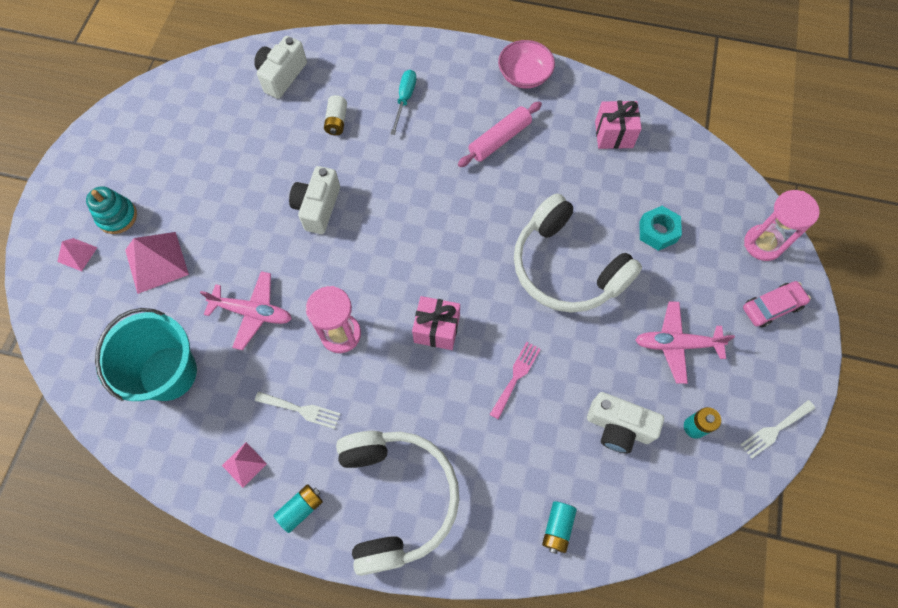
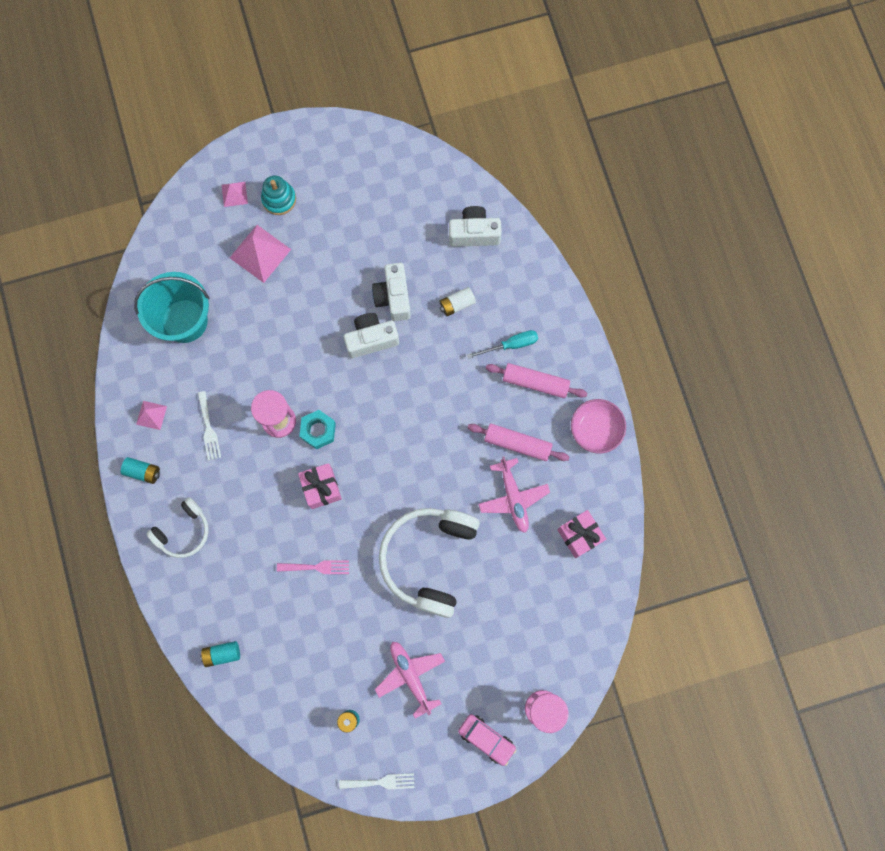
camera: 60 degrees right, 10 degrees up
(253, 312) = (260, 348): pink plane -> pink plane (513, 498)
(395, 498) = (183, 531): white headphones -> white headphones, size x0.55
(452, 98) = (535, 382): none -> pink rolling pin
(618, 427) = (319, 662): white camera -> white camera (393, 297)
(657, 231) = (504, 616): turquoise nut -> turquoise nut (318, 431)
(775, 430) = (381, 782): white fork -> white fork turned 150 degrees clockwise

